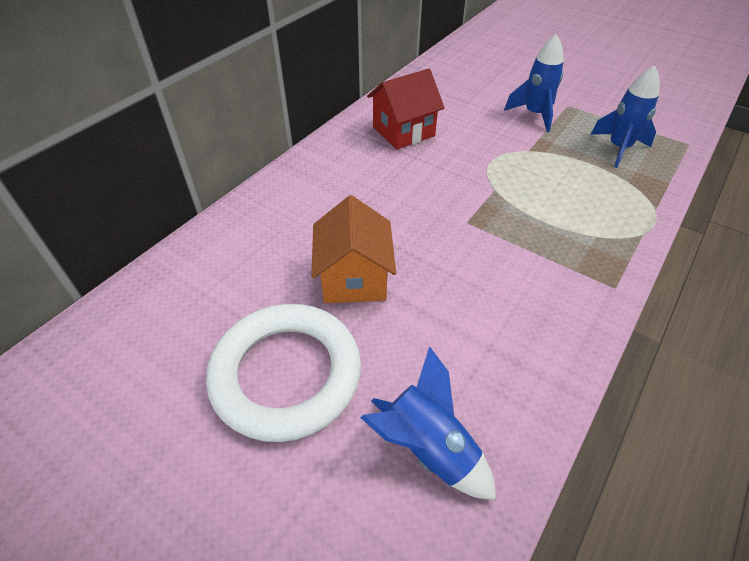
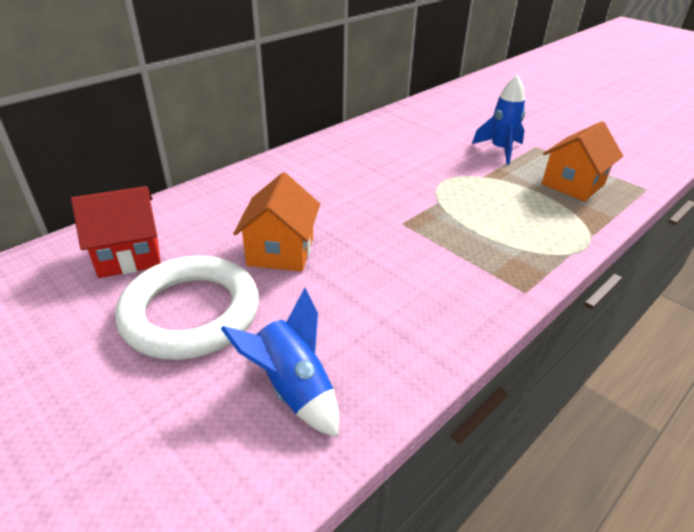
camera: 10 degrees right, 10 degrees down
(403, 131) = (371, 150): red house -> red house (129, 255)
(618, 148) = (573, 184): blue rocket -> orange house

